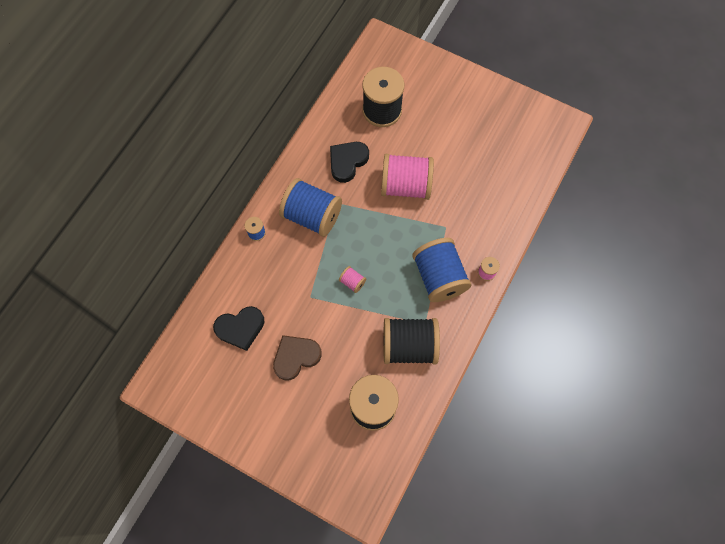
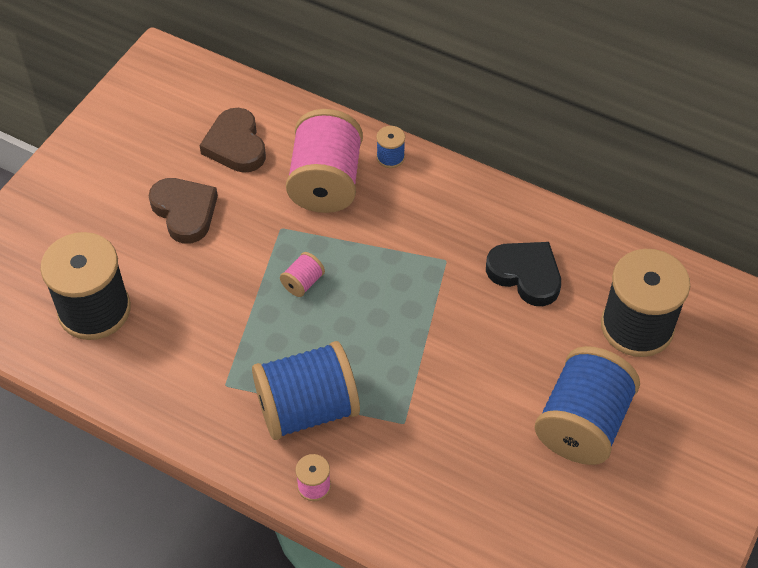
camera: 90 degrees right, 15 degrees down
(240, 328) = (236, 145): black heart -> brown heart
(312, 216) = (421, 227): blue spool -> blue spool (582, 423)
(405, 186) = (483, 361): pink spool -> pink spool (326, 182)
(409, 346) = (187, 360): black spool -> none

